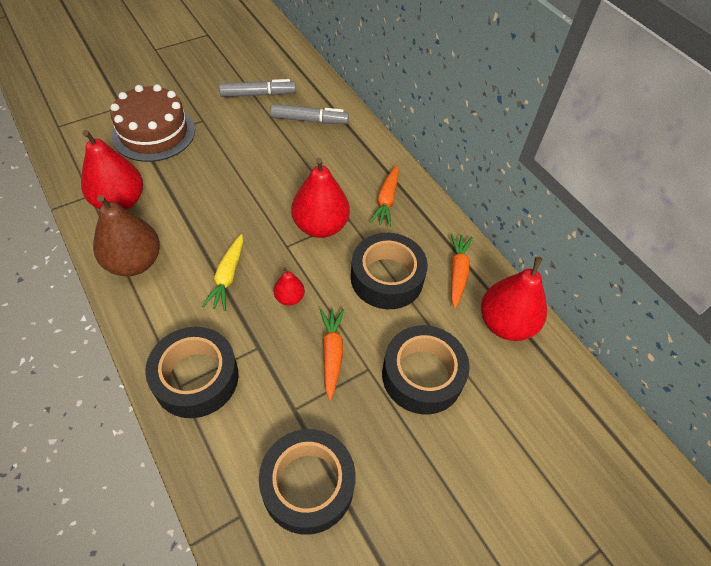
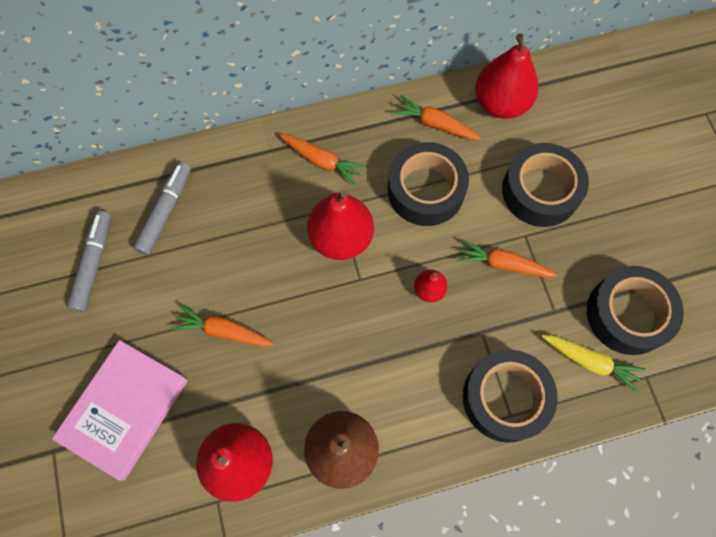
camera: 70 degrees left, 15 degrees up
(154, 133) = (124, 409): brown cake -> pink book
(222, 171) = (223, 331): none -> orange carrot
(227, 277) = (387, 349): yellow carrot -> yellow carrot (590, 362)

